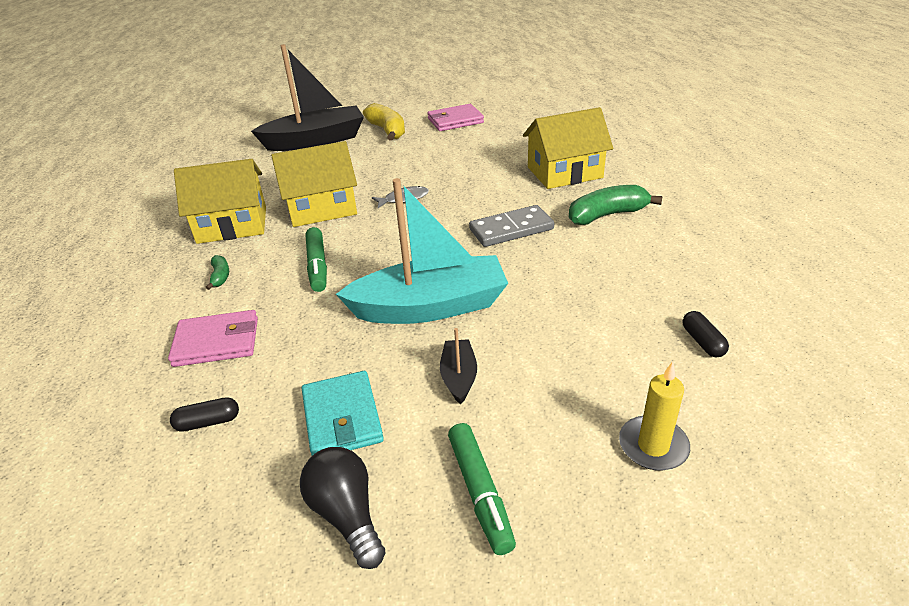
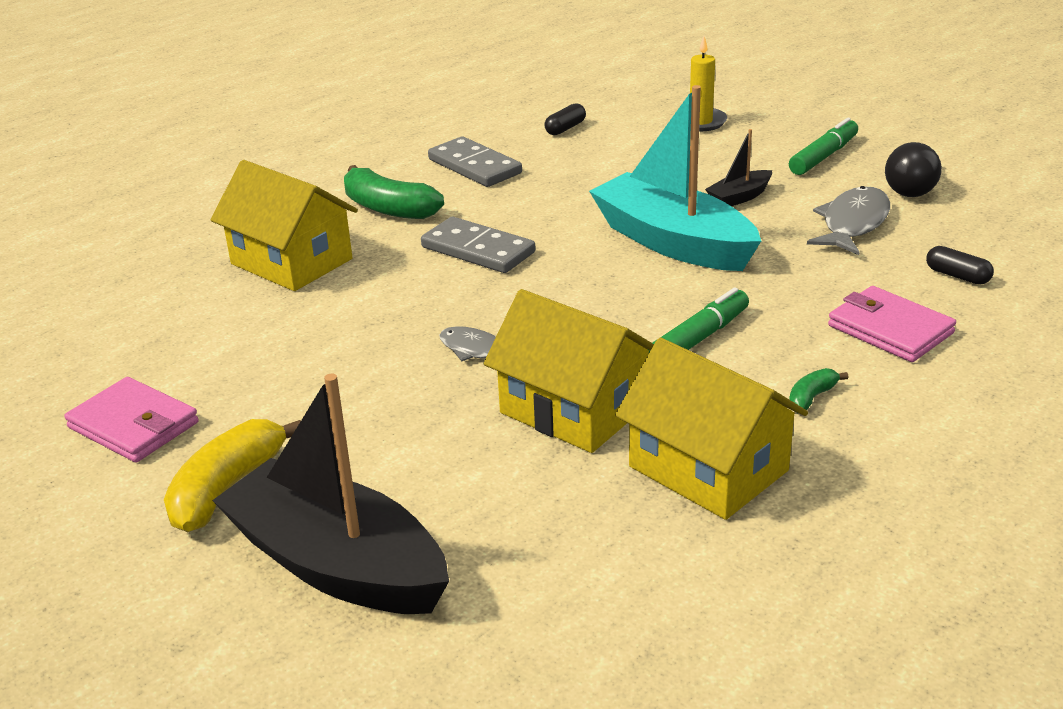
camera: 125 degrees left, 5 degrees down
(342, 417) = (853, 224): turquoise wallet -> grey fish
(651, 267) = (475, 166): none -> grey domino

